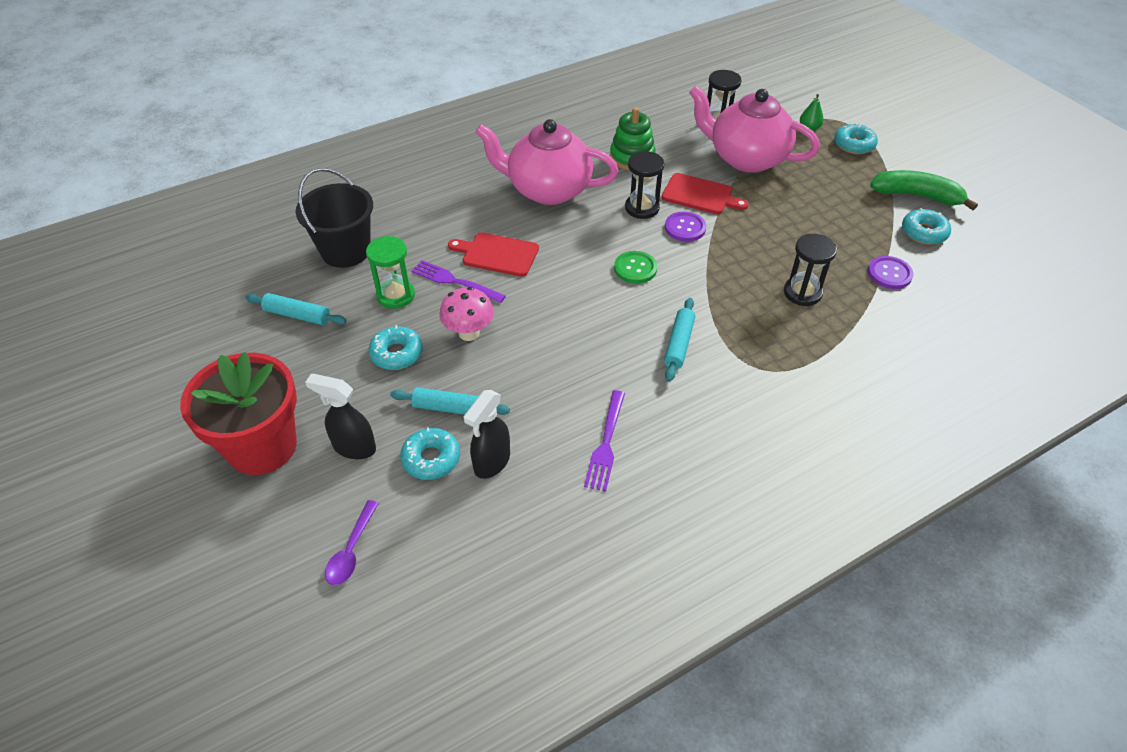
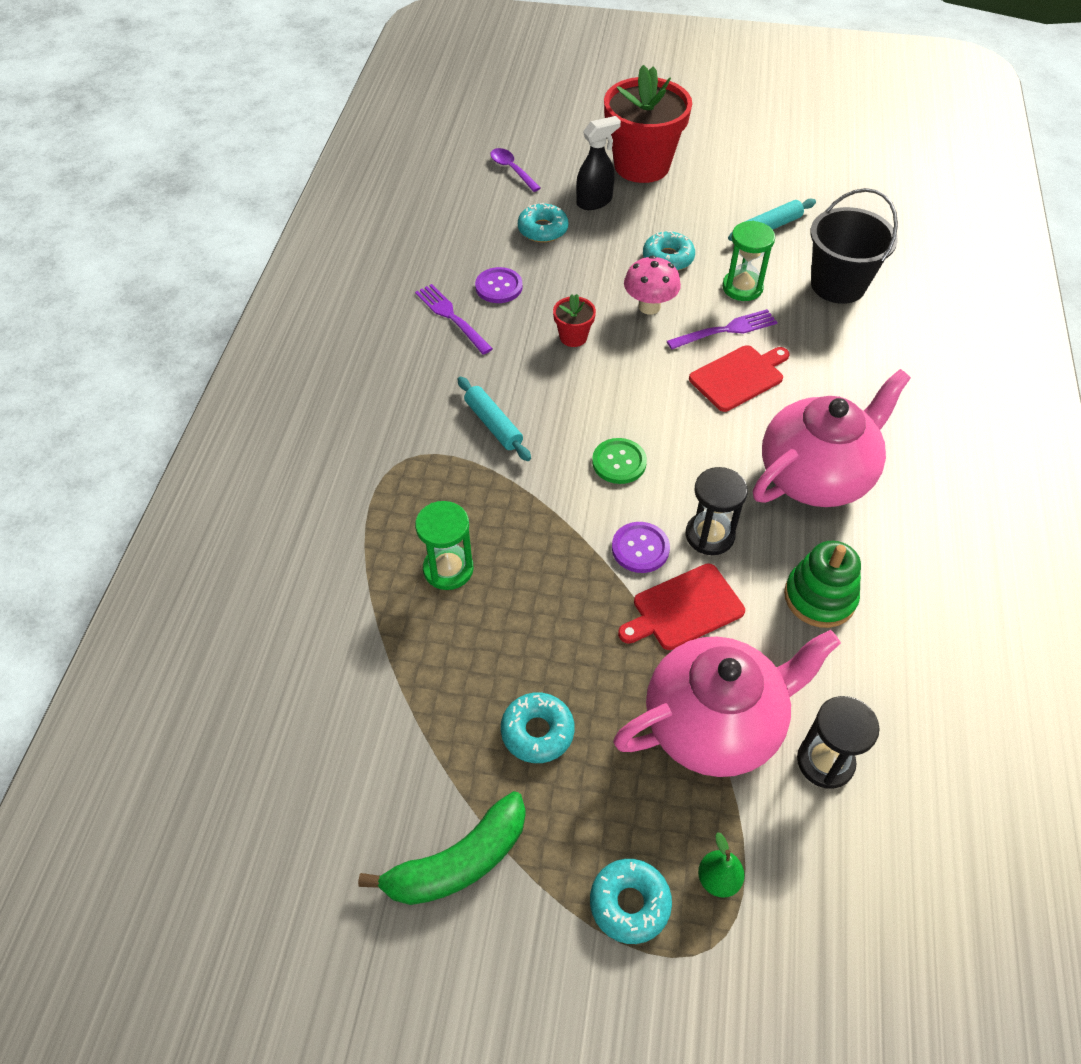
camera: 130 degrees right, 5 degrees up
(450, 408) = (578, 259): turquoise rolling pin -> none
(491, 462) = (505, 254): black spray bottle -> none
(547, 355) = (573, 337): none -> red flower pot
(802, 293) = (448, 569): black hourglass -> green hourglass
(889, 274) = (386, 676): purple button -> purple button (499, 287)
(924, 232) = (398, 789): turquoise donut -> turquoise donut (537, 732)

